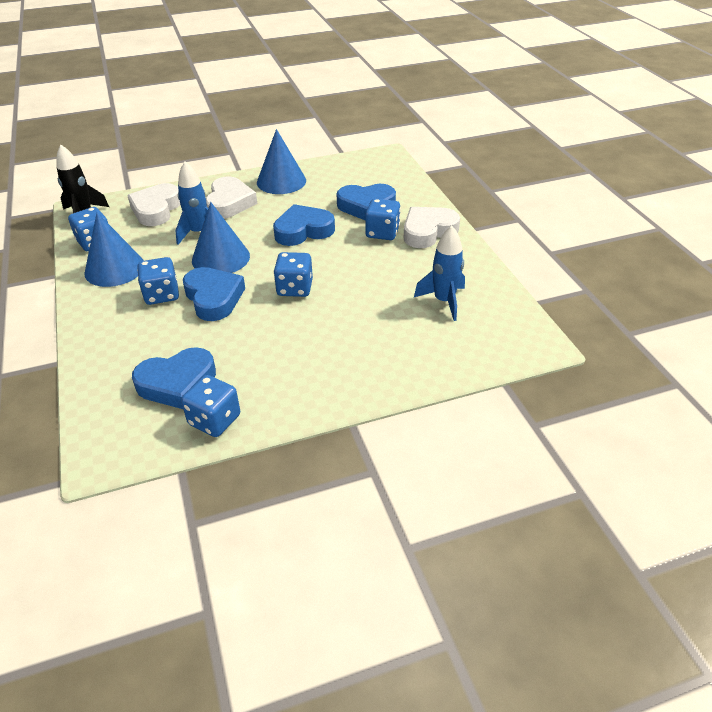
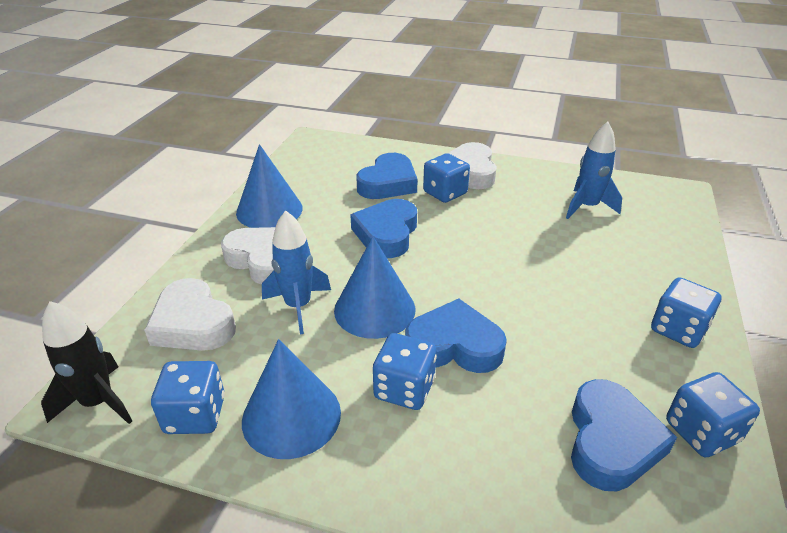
camera: 55 degrees left, 5 degrees down
(295, 288) = (490, 279): blue dice -> blue dice (678, 329)

